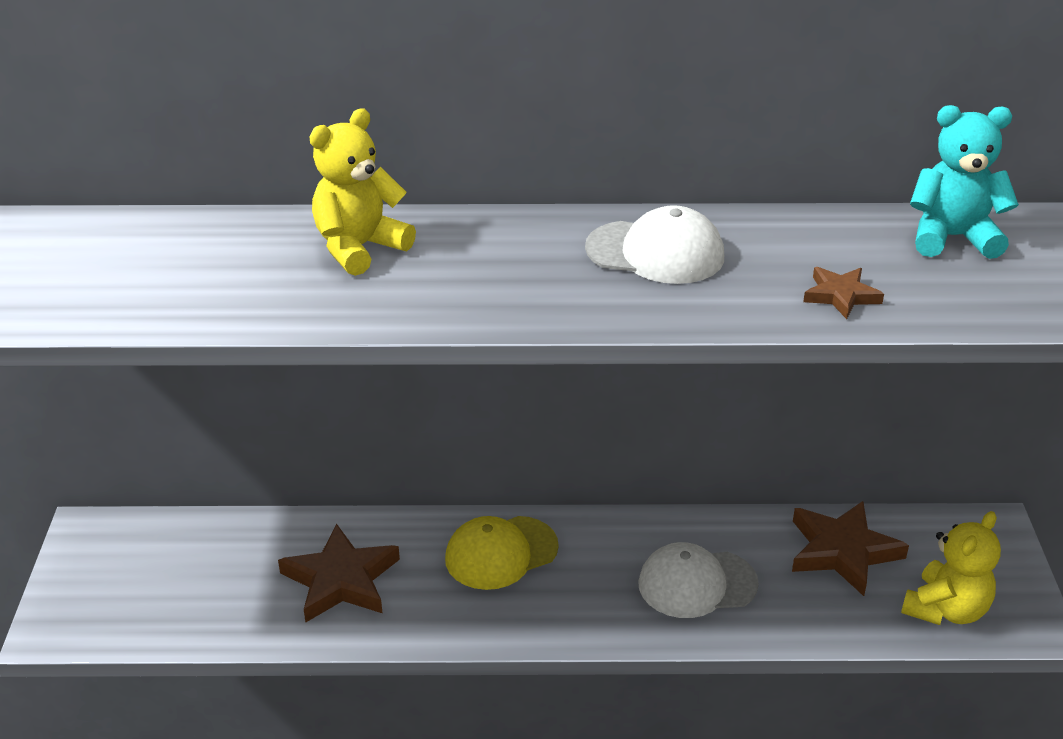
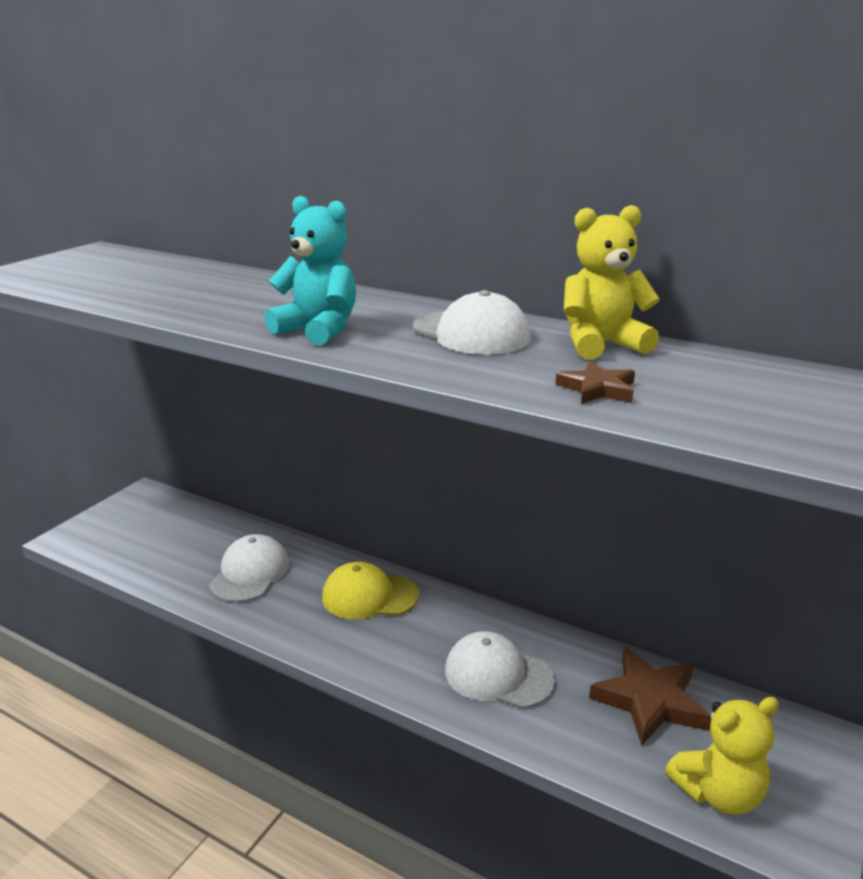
camera: 30 degrees right, 10 degrees down
(341, 580) = (250, 573): brown star -> white cap
(359, 248) = (266, 292): yellow teddy bear -> yellow teddy bear (601, 345)
(952, 238) = (767, 378): turquoise teddy bear -> turquoise teddy bear (318, 330)

